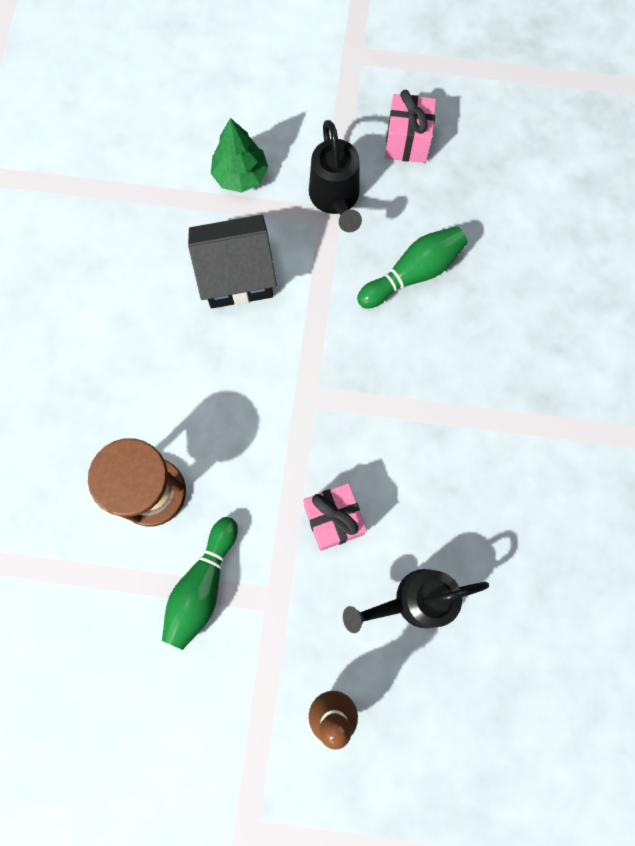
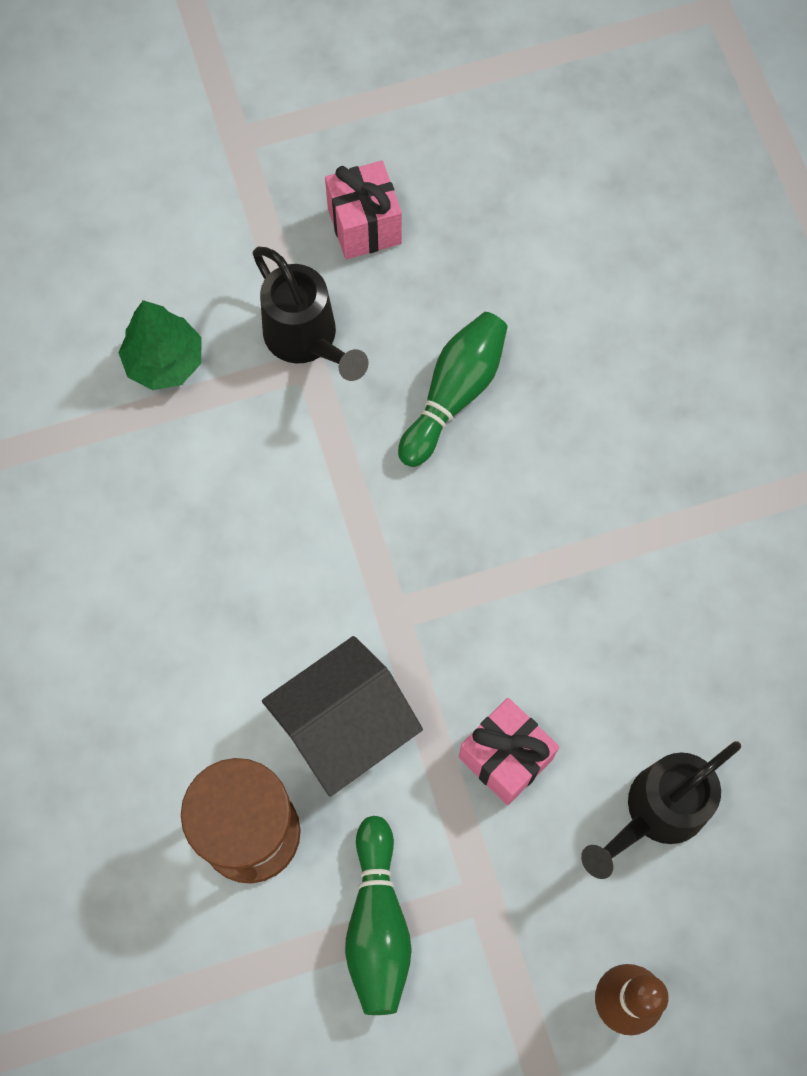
camera: 25 degrees left, 5 degrees down
(237, 276) = (225, 497): black house -> black house (344, 728)

